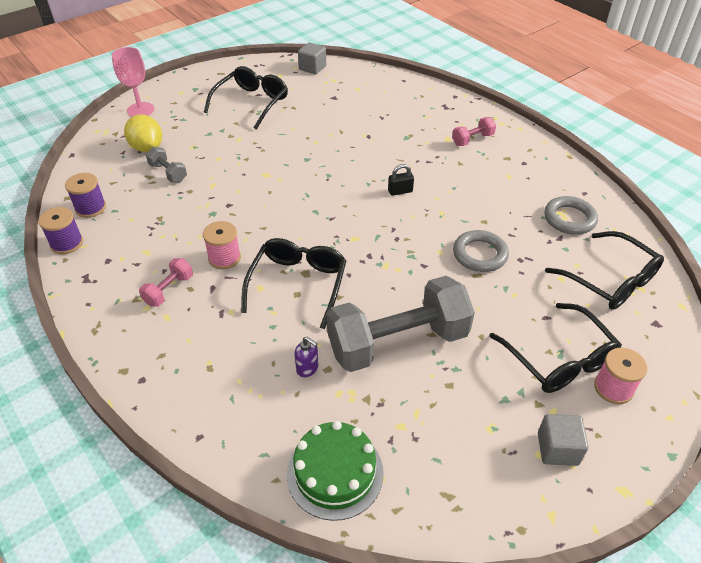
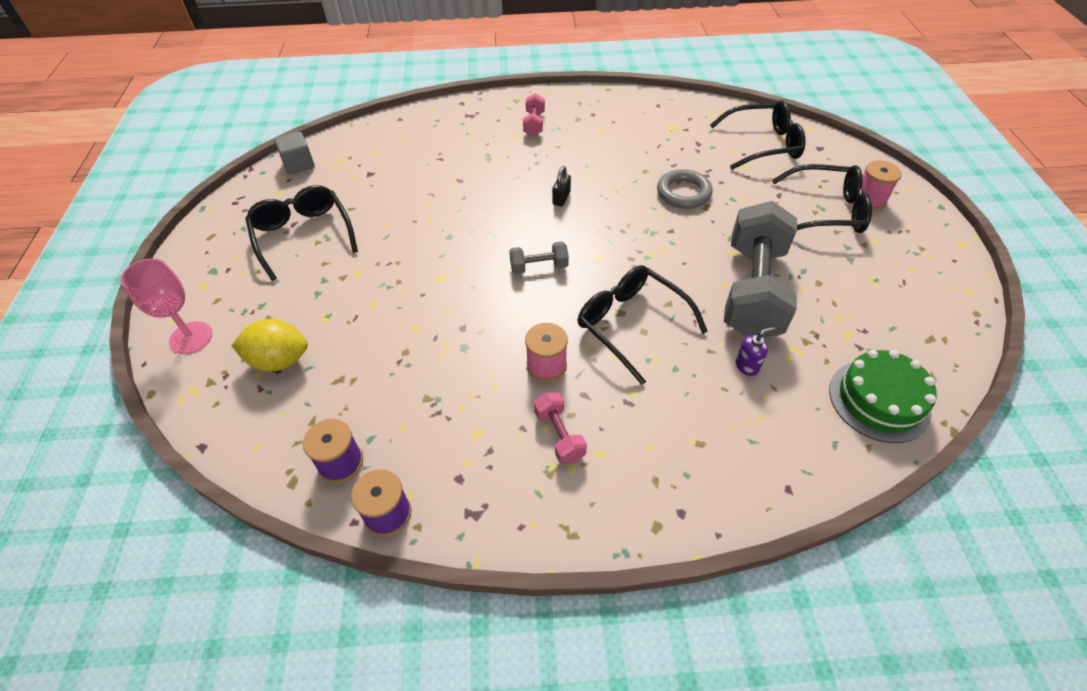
camera: 55 degrees left, 5 degrees up
(168, 173) = (352, 358): grey dumbbell -> grey dumbbell (539, 267)
(557, 449) = (912, 257): grey cube -> none
(569, 219) = (681, 127): grey ring -> none

